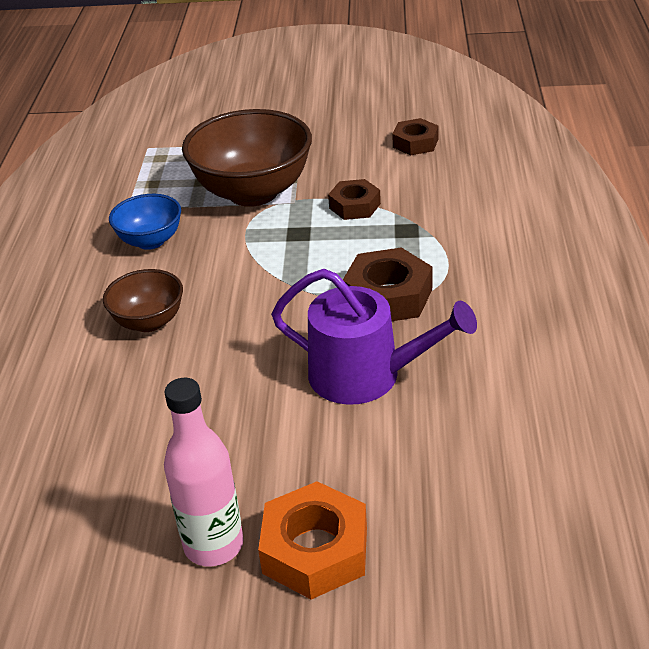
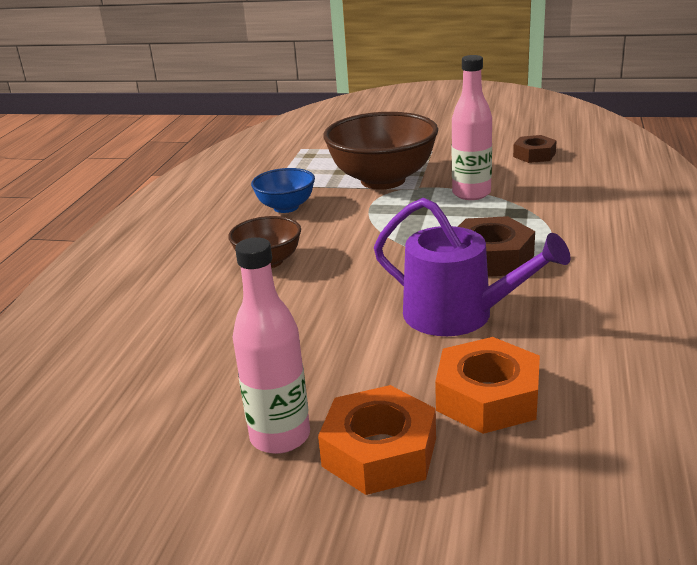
camera: 10 degrees right, 10 degrees down
(354, 206) = (471, 193): brown nut -> pink bottle
(409, 474) = (487, 397): none -> orange nut

